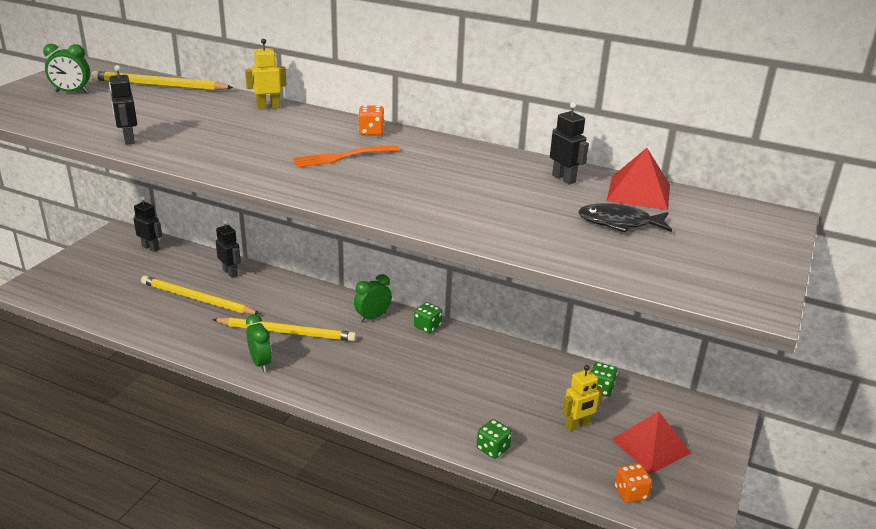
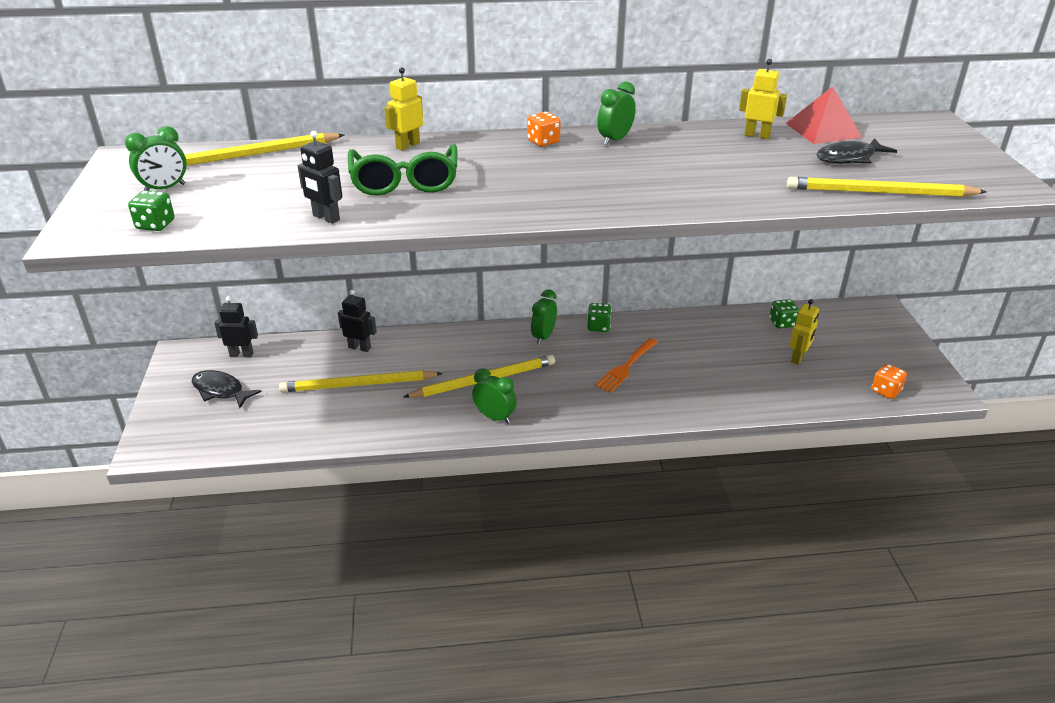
camera: 30 degrees left, 5 degrees up
(109, 267) = (220, 391): none -> black fish
(221, 131) = (405, 181): none -> green glasses
(342, 157) = (558, 171): orange fork -> orange fork (626, 367)
(430, 147) = (614, 140): none -> green clock
(493, 449) = (762, 402): green dice -> green dice (155, 225)
(564, 179) = (757, 135): black robot -> yellow robot
(593, 260) = (879, 192): none -> yellow pencil
(650, 446) = (860, 351): red pyramid -> none

